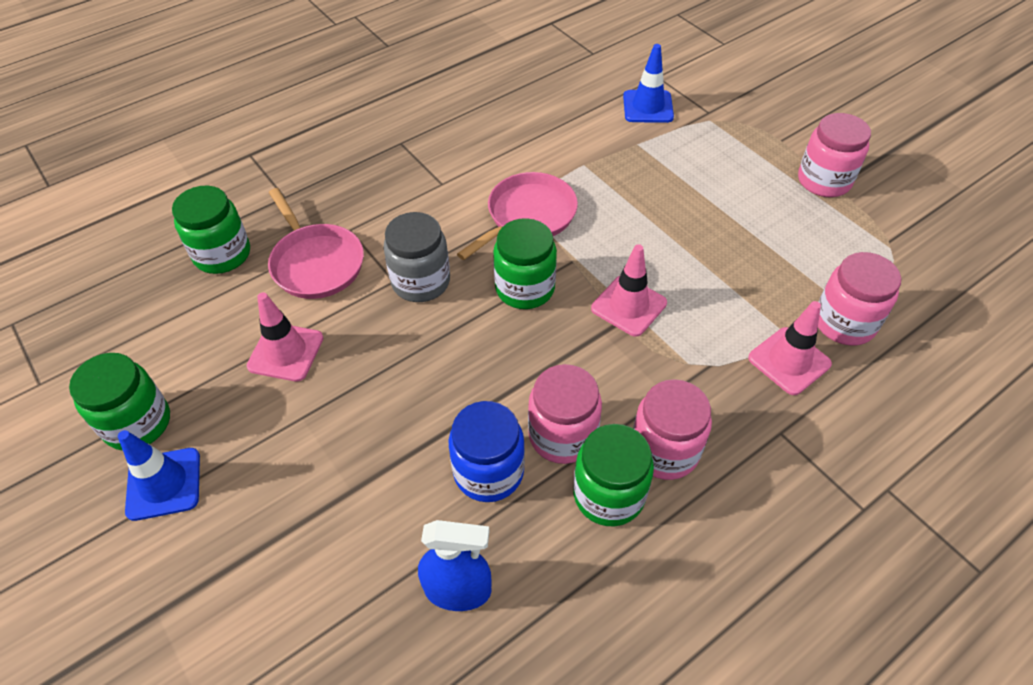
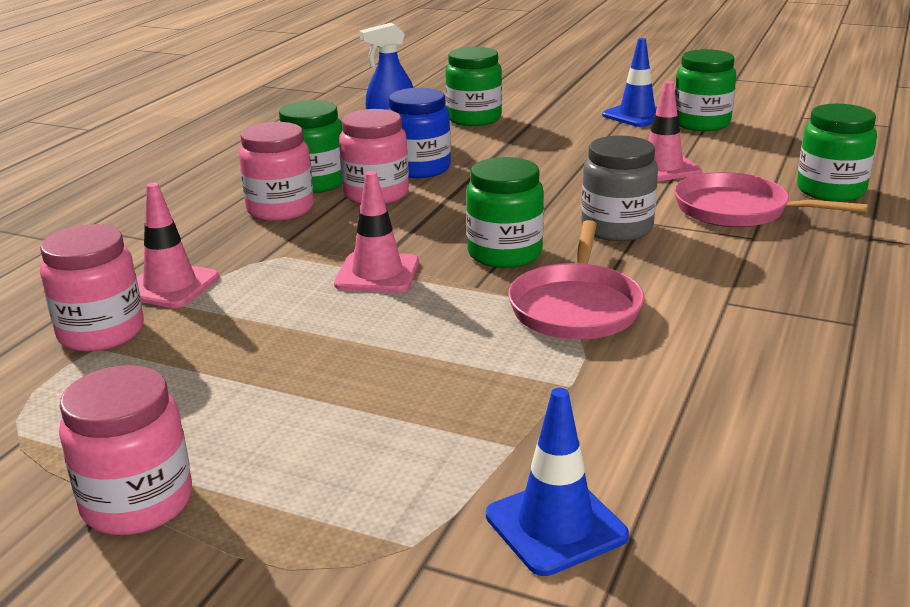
camera: 150 degrees right, 25 degrees down
(330, 588) = (474, 118): none -> green jar

